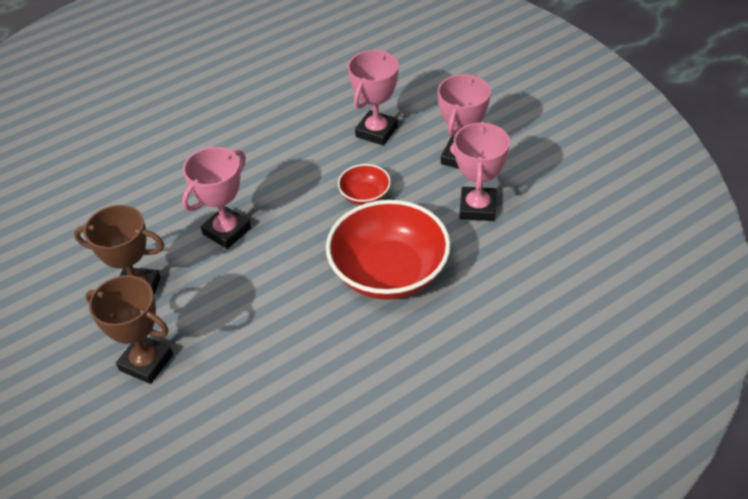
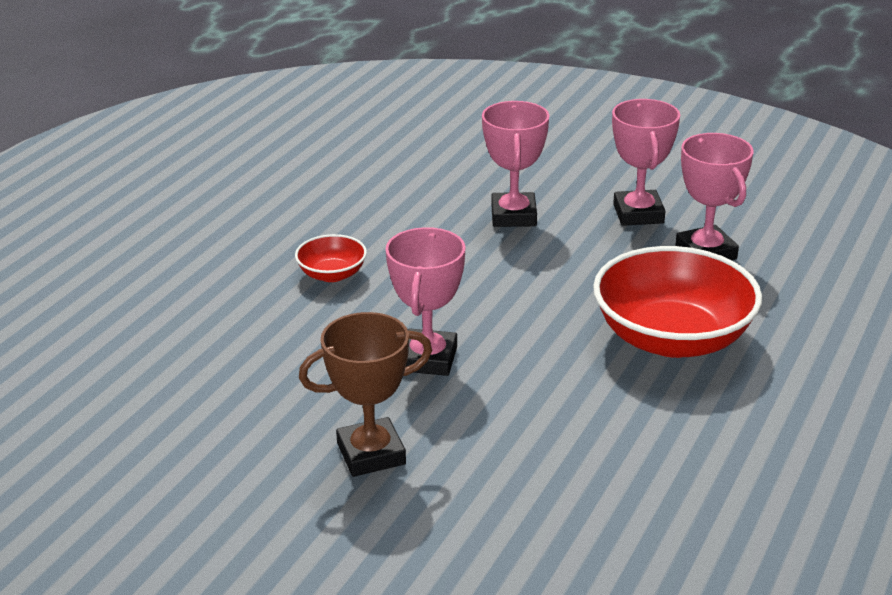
camera: 30 degrees left, 15 degrees down
(146, 362) = (464, 523): brown trophy -> none
(365, 195) = (565, 277): red bowl -> red bowl (332, 274)

